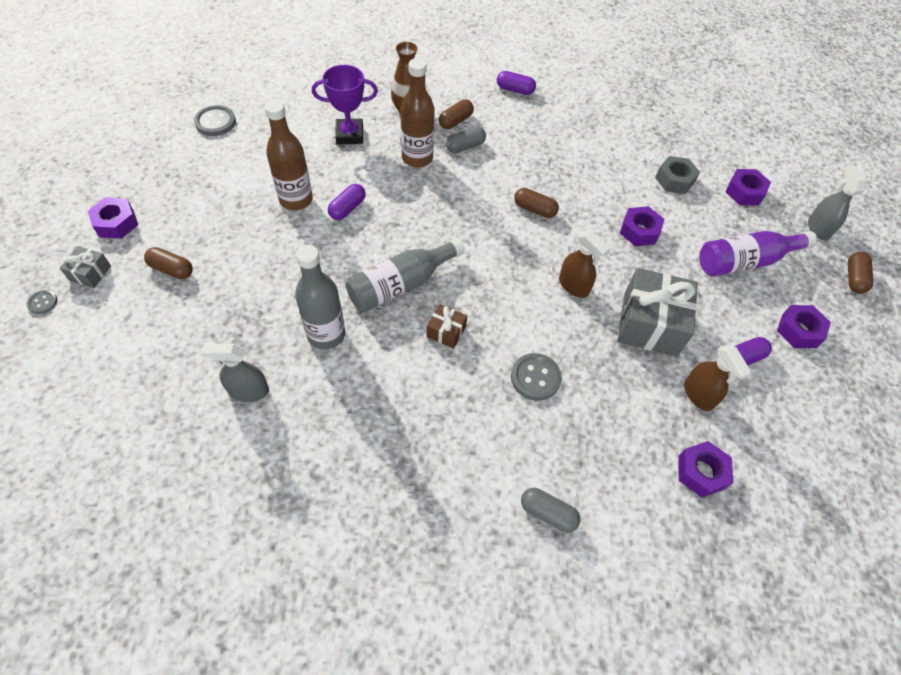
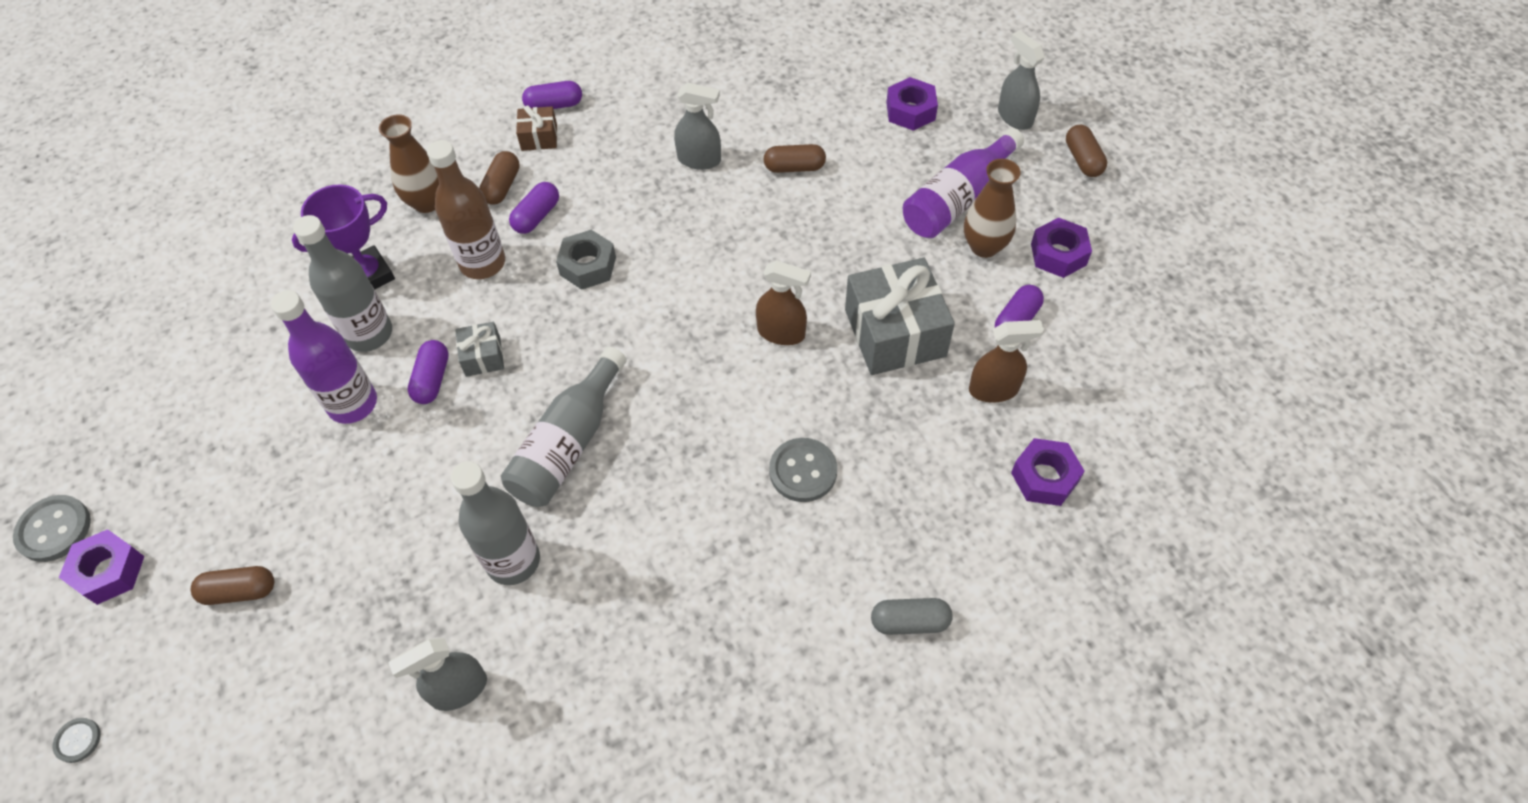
camera: 25 degrees left, 0 degrees up
(90, 273) = (121, 661): grey gift -> grey gift (483, 356)
(215, 122) = (157, 351): grey button -> grey button (54, 529)
(296, 200) = (352, 404): brown bottle -> purple bottle
(329, 166) = (369, 334): none -> grey bottle
(446, 331) = (662, 473): brown gift -> brown gift (539, 137)
(465, 147) = (536, 216): grey capsule -> purple capsule
(534, 209) = (676, 258): brown capsule -> brown capsule (794, 167)
(585, 159) = (699, 160): none -> grey spray bottle
(639, 231) = (818, 222): purple nut -> none
(674, 180) = (822, 135): grey nut -> grey nut (588, 266)
(698, 395) = (994, 389): brown spray bottle -> brown spray bottle turned 45 degrees counterclockwise
(746, 300) = (984, 246): none -> brown vase

